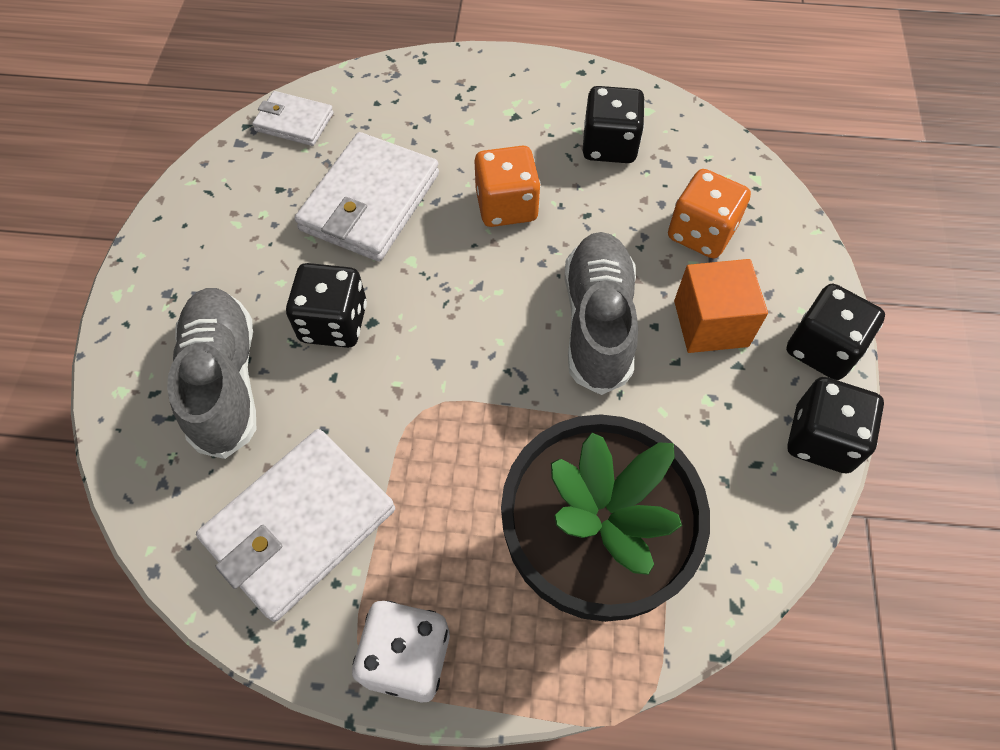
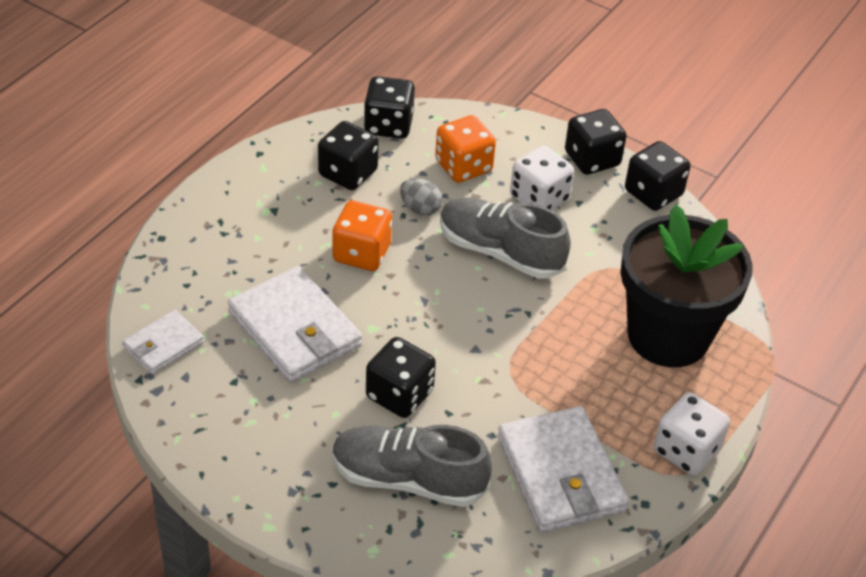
camera: 65 degrees left, 15 degrees down
(607, 224) = (420, 209): none -> grey egg
(706, 145) = (388, 125): none -> black dice
(710, 323) = (539, 198): orange cube -> white dice

